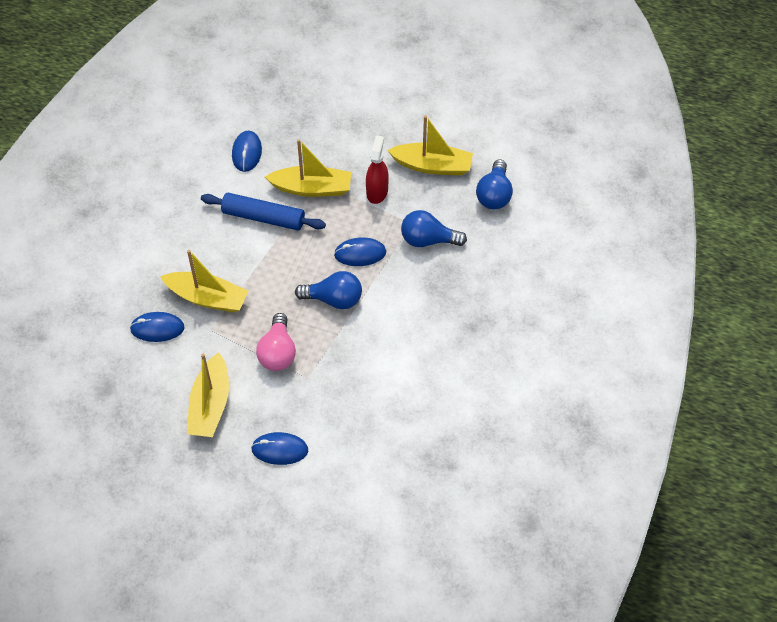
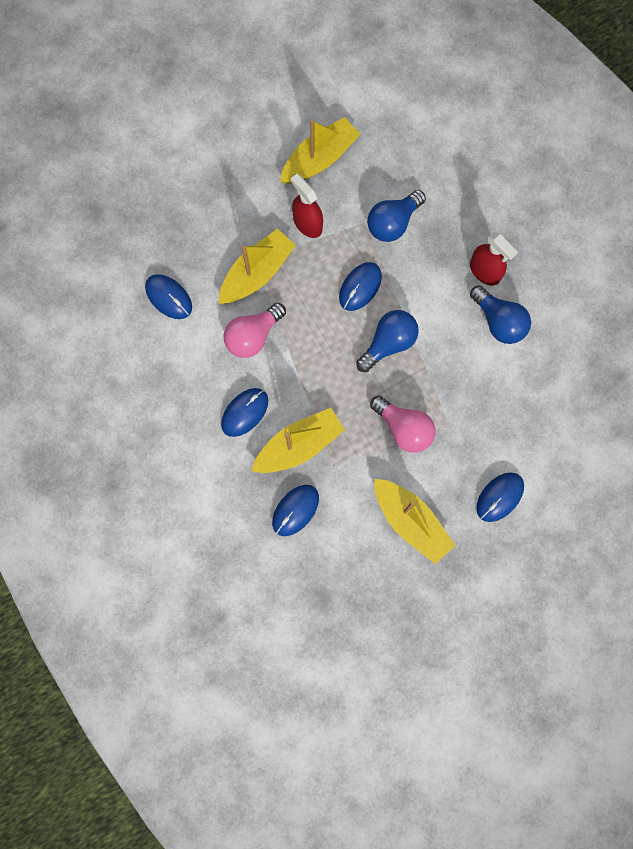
camera: 50 degrees left, 20 degrees up
(203, 250) = (245, 412): none -> blue mouse
(263, 217) = (253, 336): blue rolling pin -> pink light bulb
(447, 320) = (485, 271): none -> red spray bottle
(494, 195) = (392, 135): blue light bulb -> blue light bulb (499, 321)

